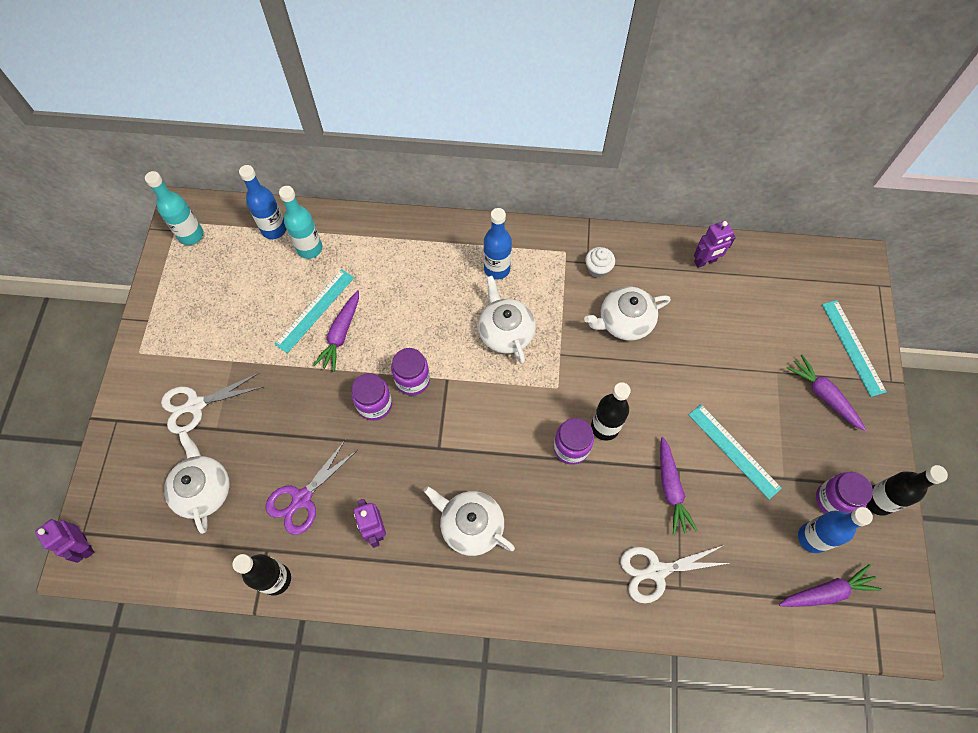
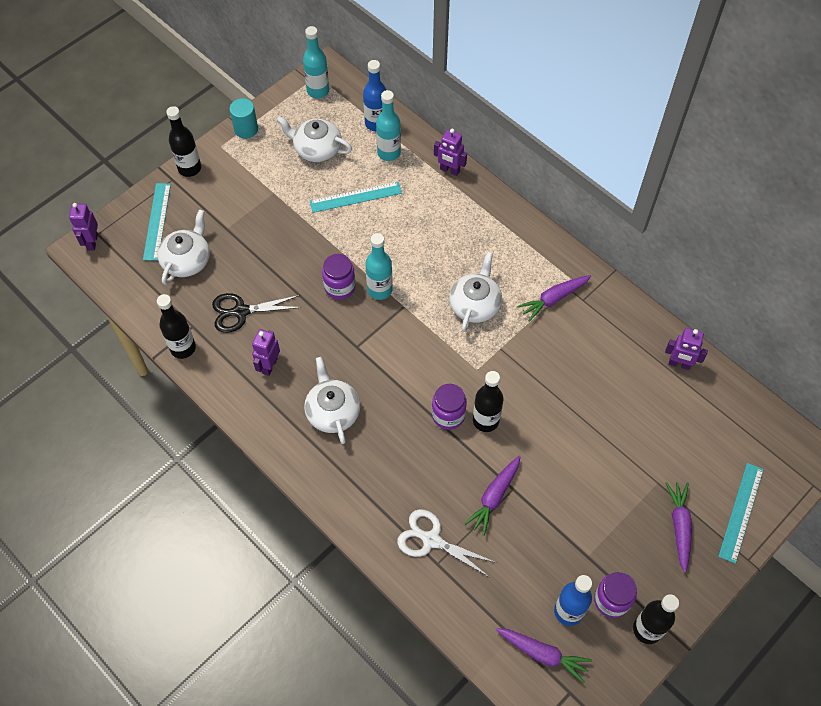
camera: 40 degrees right, 5 degrees down
(125, 396) = (189, 168): none -> black bottle
(151, 319) = (246, 129): none -> turquoise cylinder
(195, 405) = (226, 204): white scissors -> none
(302, 499) = (240, 312): purple scissors -> black scissors
(341, 334) = (358, 225): purple carrot -> purple carrot (553, 299)
(378, 227) = (449, 170): none -> purple robot
(412, 380) = (379, 290): purple jar -> turquoise bottle
(497, 269) = (509, 257): blue bottle -> none
(597, 269) = (586, 310): white cupcake -> none
(624, 321) = (571, 360): white teapot -> white teapot (317, 149)
(734, 450) = (567, 509): turquoise ruler -> turquoise ruler (157, 221)

